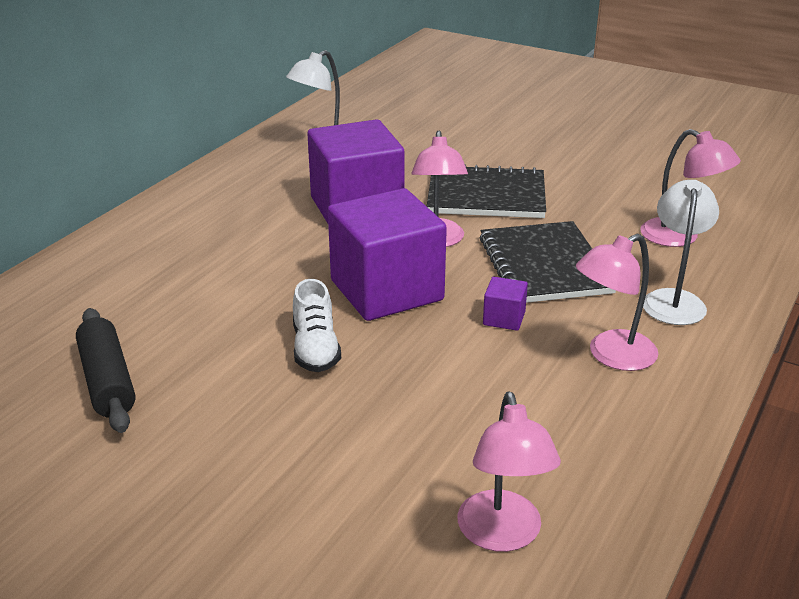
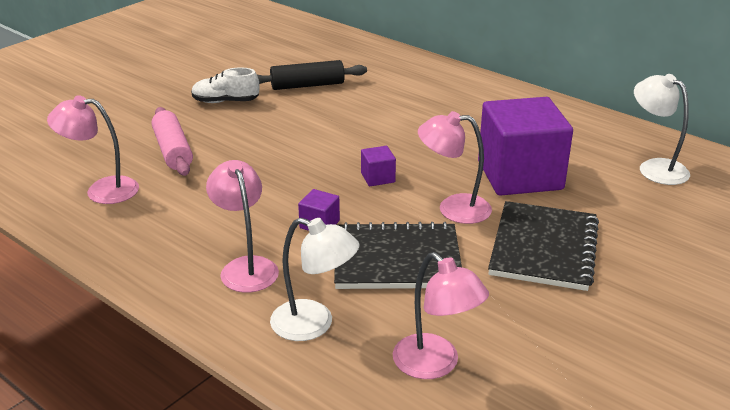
camera: 100 degrees right, 0 degrees up
(315, 349) = (312, 146): white shoe -> white shoe (225, 101)
(357, 486) = (172, 151): none -> pink rolling pin
(386, 290) = (378, 178): purple cube -> purple cube, size x0.40
(680, 237) = (435, 365): pink lamp -> pink lamp turned 90 degrees counterclockwise

